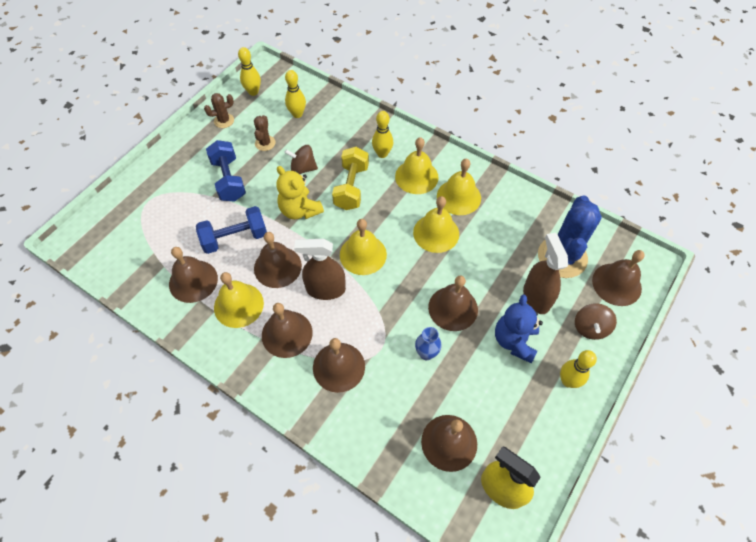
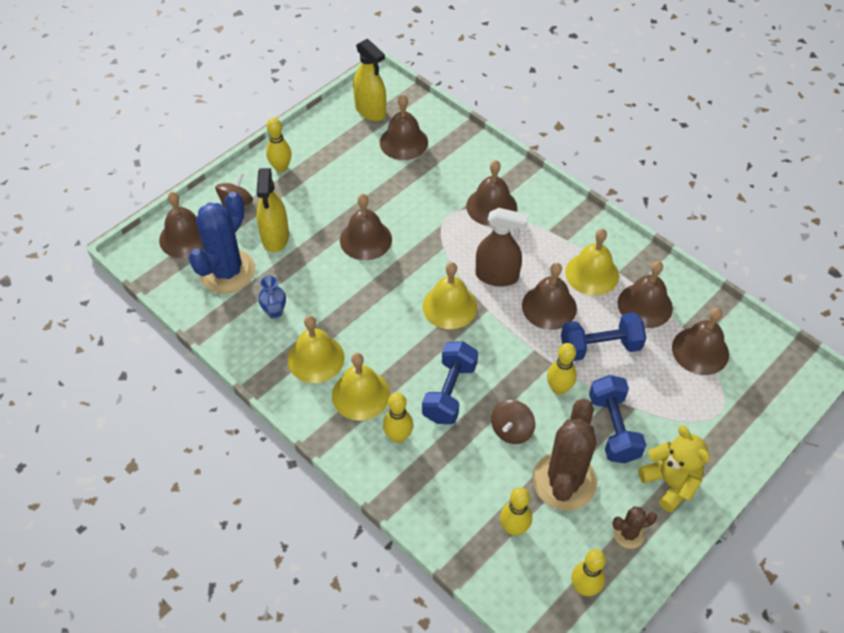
camera: 170 degrees left, 5 degrees down
(265, 143) = (564, 481): brown cactus -> brown cactus, size x2.12
(269, 201) = (559, 388): none -> yellow bowling pin
(287, 334) = (541, 240): brown bell -> brown bell (700, 350)
(300, 210) = (519, 371): yellow teddy bear -> yellow teddy bear (670, 483)
(303, 168) = (511, 430): brown spinning top -> brown spinning top turned 105 degrees clockwise
(351, 187) = (449, 392): yellow dumbbell -> blue dumbbell
(426, 353) = (404, 205): blue vase -> blue vase (275, 312)
(436, 233) = (358, 318): yellow bell -> none
(514, 341) = (315, 204): blue teddy bear -> none
(536, 297) = (275, 237): brown spray bottle -> yellow spray bottle

